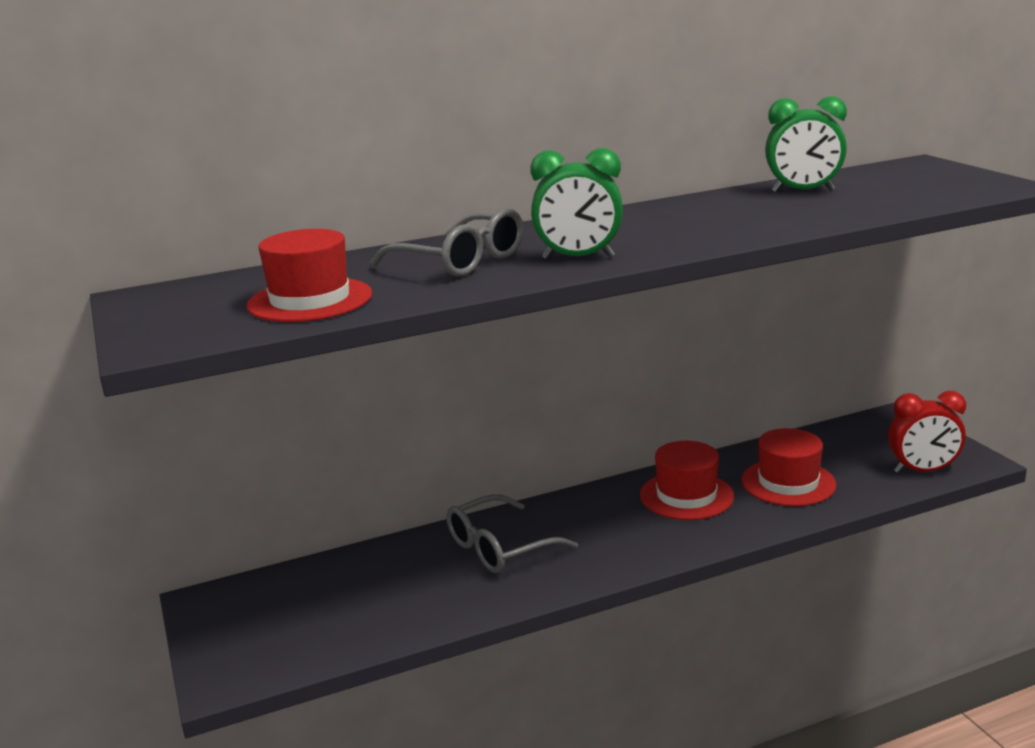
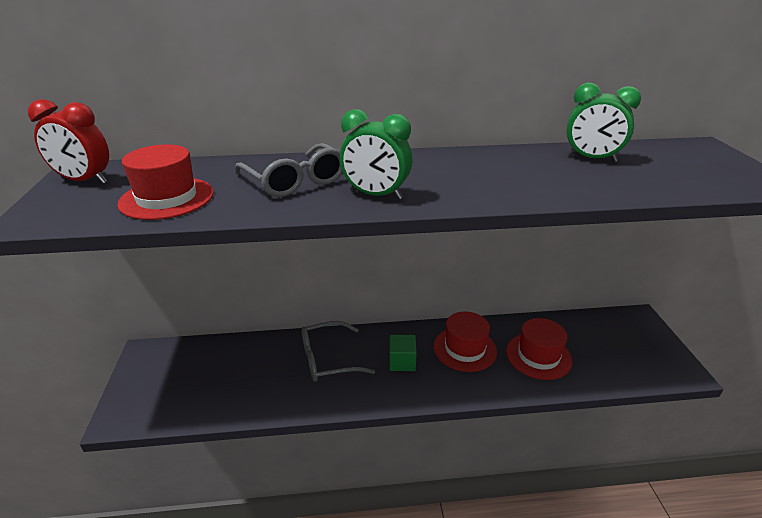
camera: 15 degrees right, 10 degrees up
(608, 527) = (402, 362): none -> green cube
(922, 471) = (640, 371): red clock -> red clock (84, 181)

